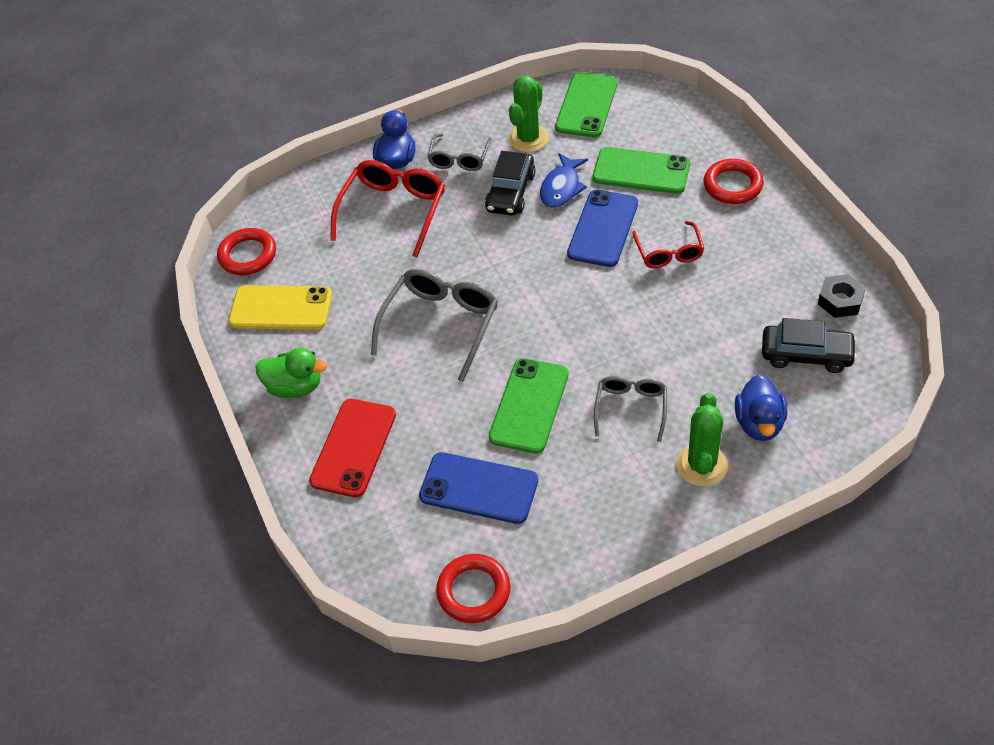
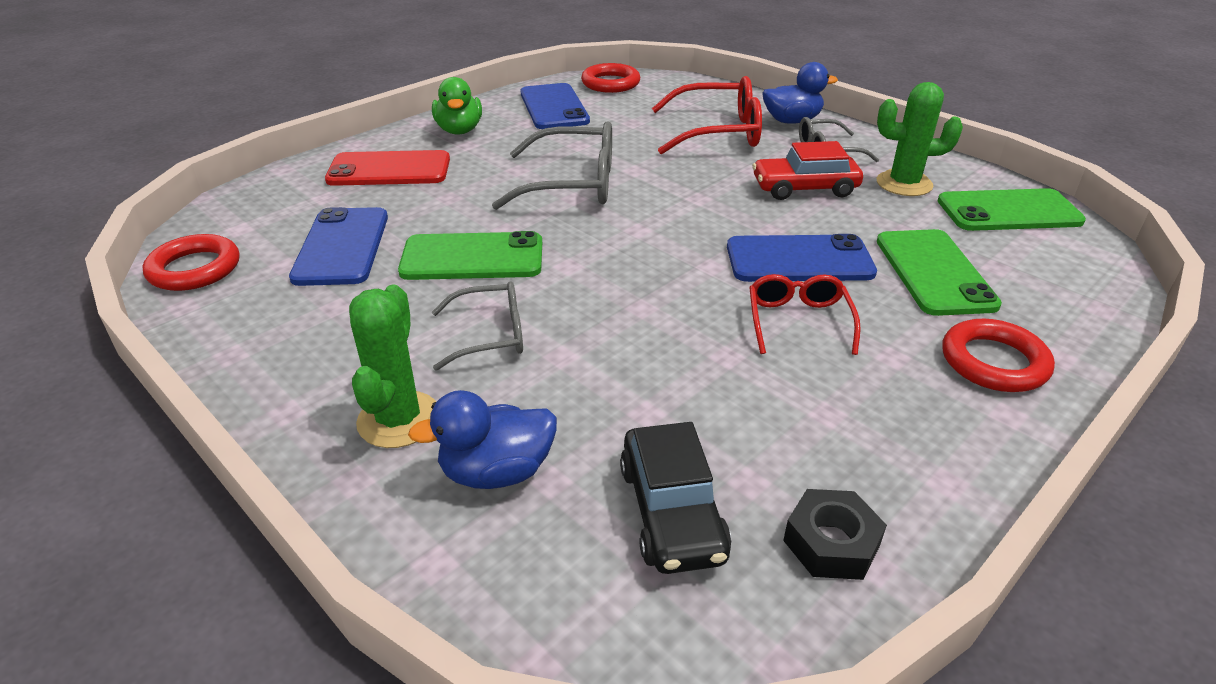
camera: 65 degrees right, 15 degrees down
(281, 308) = (554, 107): yellow phone -> blue phone
(511, 192) = (804, 188): black car -> red car
(562, 188) = (844, 219): blue fish -> none
(669, 252) = (798, 321): red glasses -> red glasses turned 120 degrees clockwise
(701, 465) = (399, 420): green cactus -> green cactus turned 75 degrees counterclockwise

